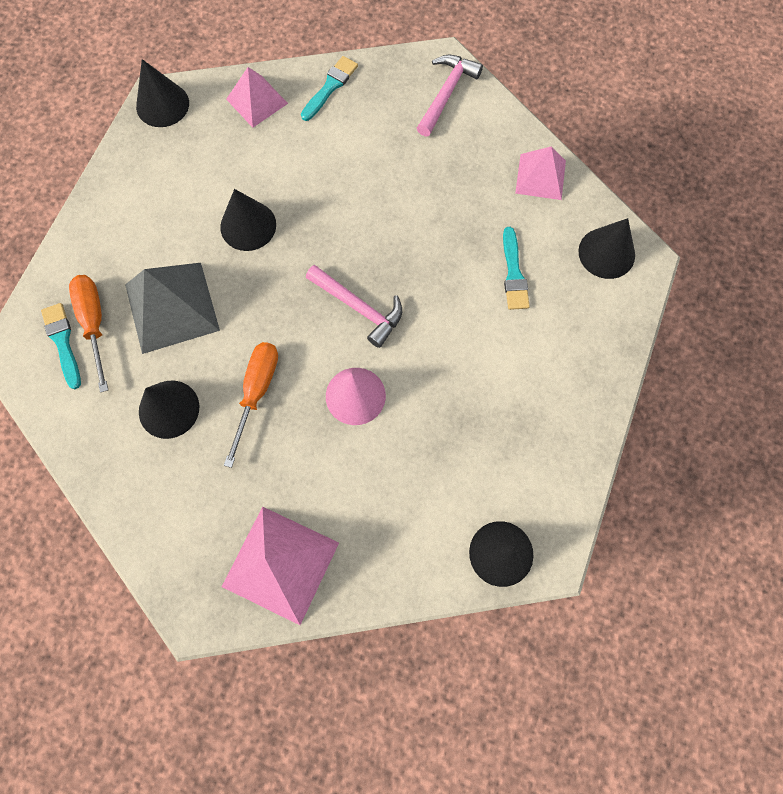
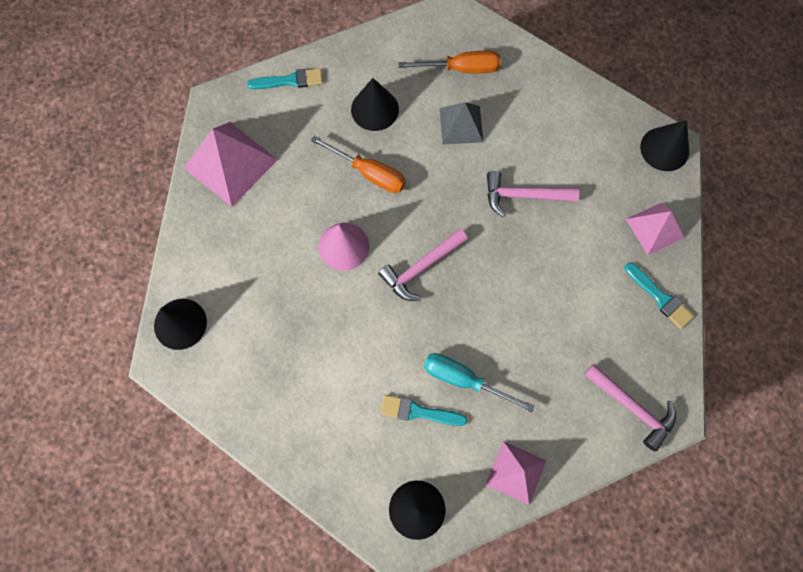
camera: 105 degrees right, 0 degrees up
(62, 342) = (451, 45): turquoise brush -> turquoise brush (290, 81)
(172, 307) = (461, 125): grey pyramid -> grey pyramid, size x0.62
(248, 225) = (523, 195): black cone -> pink hammer
(467, 239) = (464, 380): none -> turquoise screwdriver

